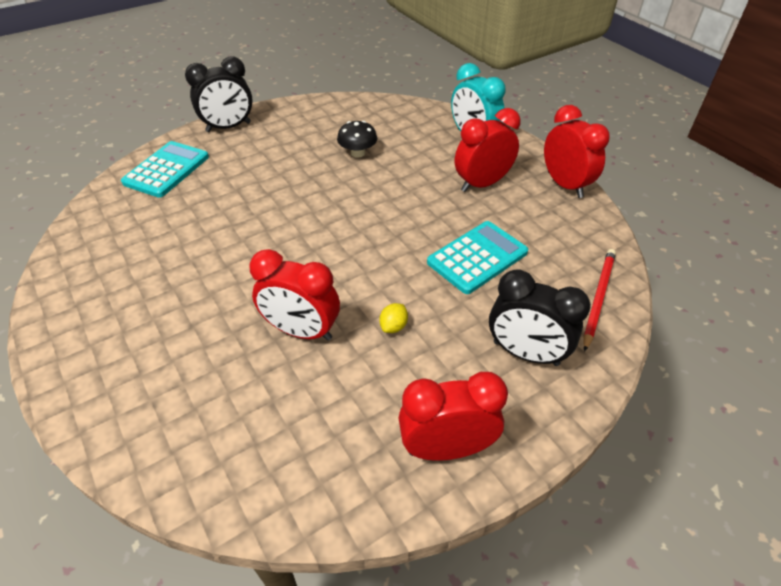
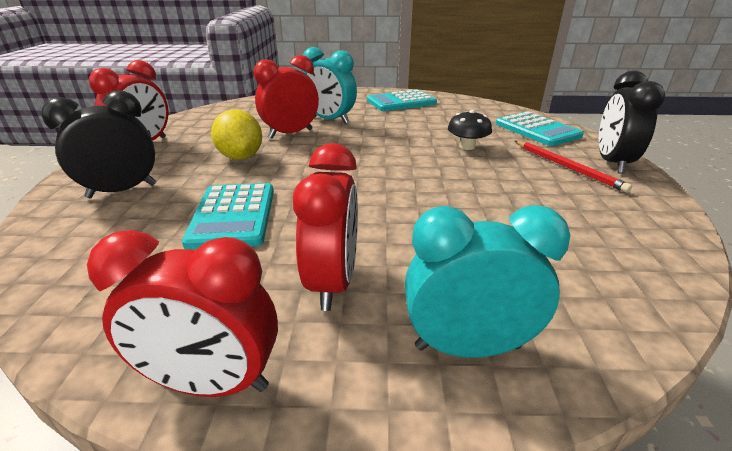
camera: 125 degrees right, 15 degrees down
(105, 295) = (401, 102): none -> turquoise calculator
(229, 324) = (330, 120): none -> turquoise clock
(358, 153) = (501, 216): black mushroom -> black mushroom (467, 146)
(393, 326) = (241, 157): yellow lemon -> yellow lemon, size x2.08
(598, 298) = (62, 258): red pencil -> red pencil (567, 167)

